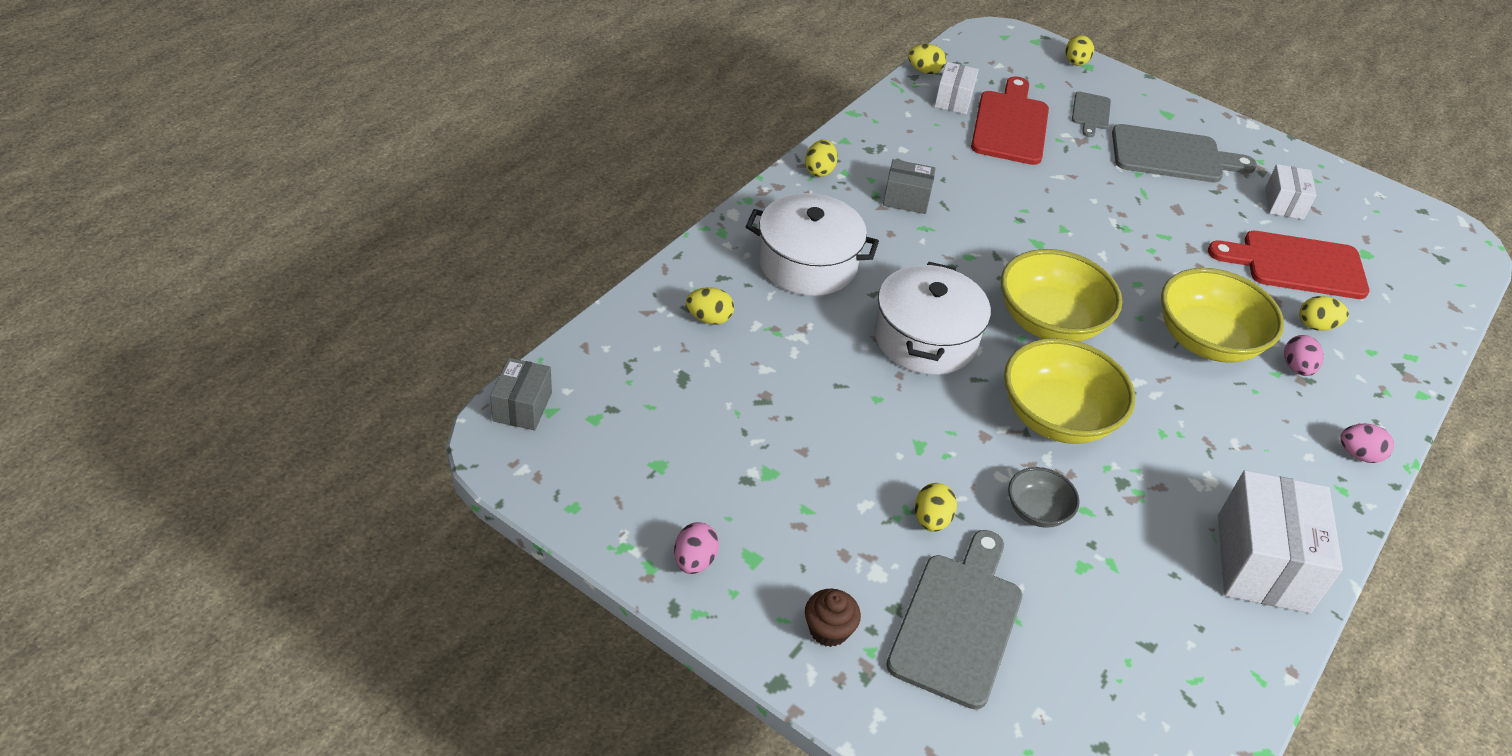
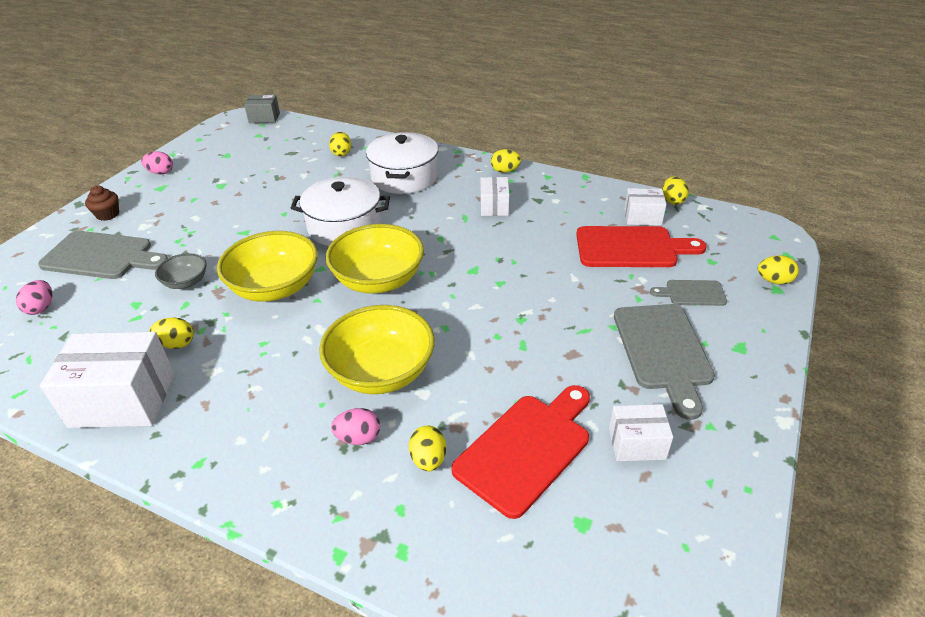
camera: 85 degrees right, 5 degrees down
(906, 199) = (494, 206): grey box -> white box
(931, 520) = (182, 241): yellow egg -> yellow egg (176, 344)
(1297, 265) = (526, 449): red cutting board -> red cutting board turned 45 degrees clockwise
(1358, 455) = (243, 481): pink egg -> pink egg (41, 308)

